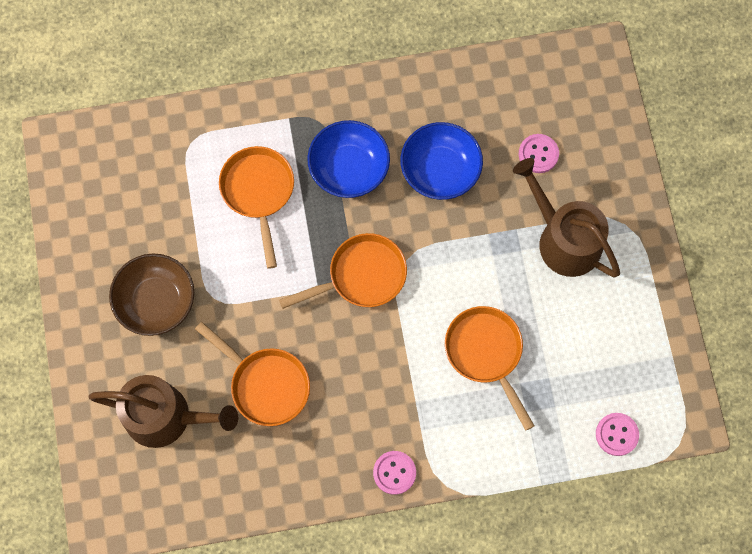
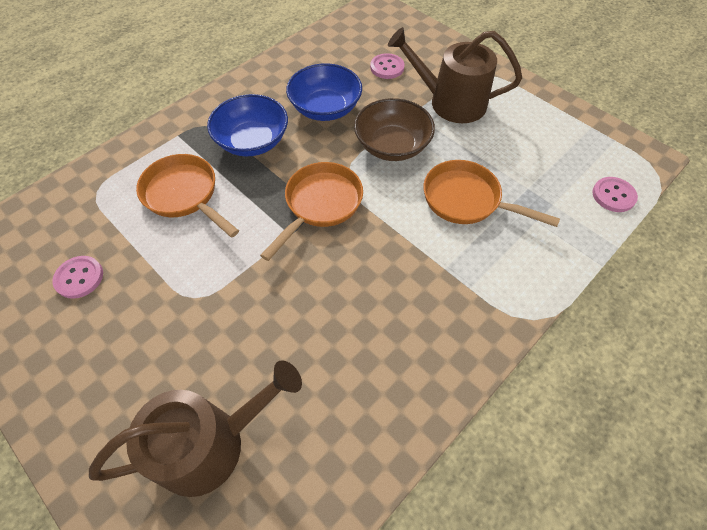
camera: 35 degrees left, 15 degrees down
(156, 301) = (133, 335): brown bowl -> brown bowl (392, 145)
(265, 384) = (298, 341): orange pan -> none
(394, 473) = (480, 339): pink button -> pink button (79, 278)

